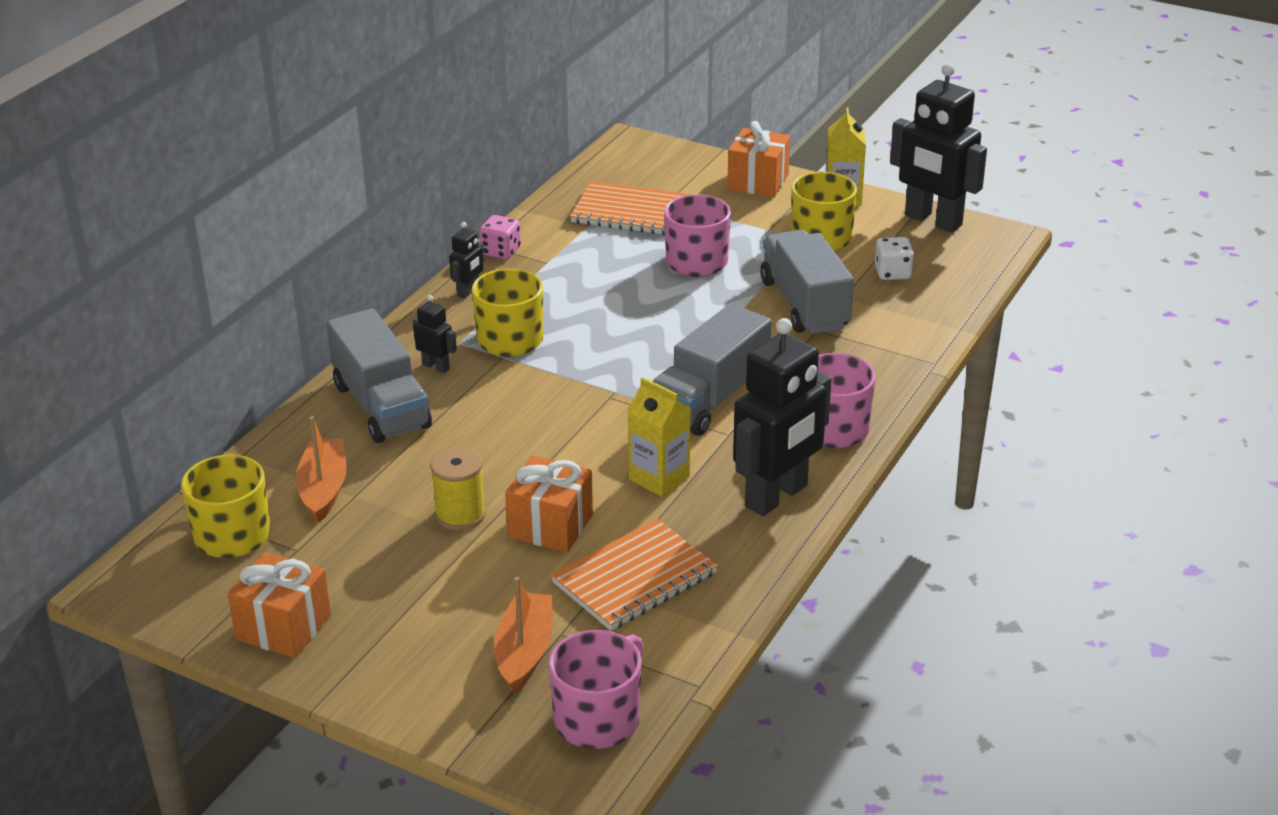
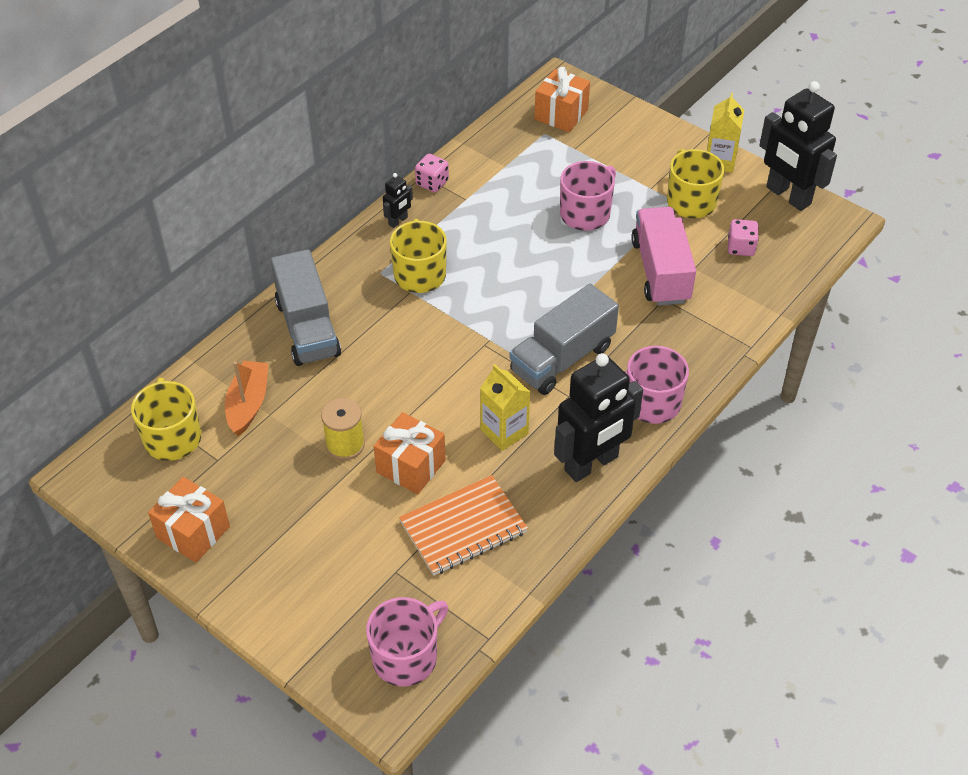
camera: 10 degrees right, 15 degrees up
(436, 366) = (357, 294): black robot -> none
(524, 652) = (365, 584): orange boat -> none
(630, 212) = (543, 155): orange notebook -> none
(758, 182) = (654, 136): orange gift -> orange gift (561, 114)
(804, 305) = (660, 271): grey truck -> pink truck
(892, 273) = (740, 247): white dice -> pink dice

